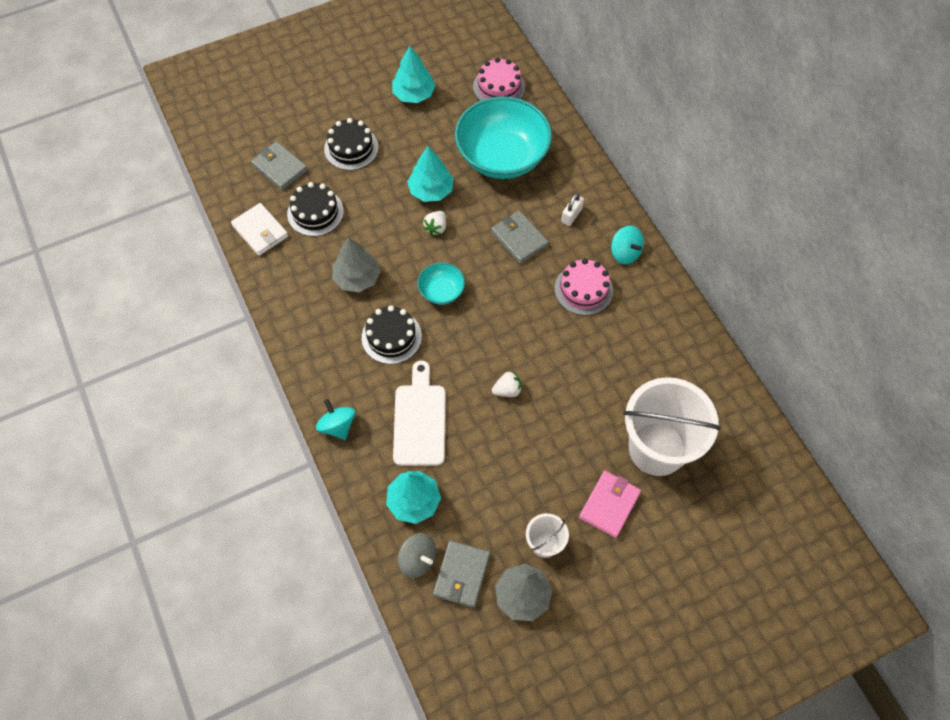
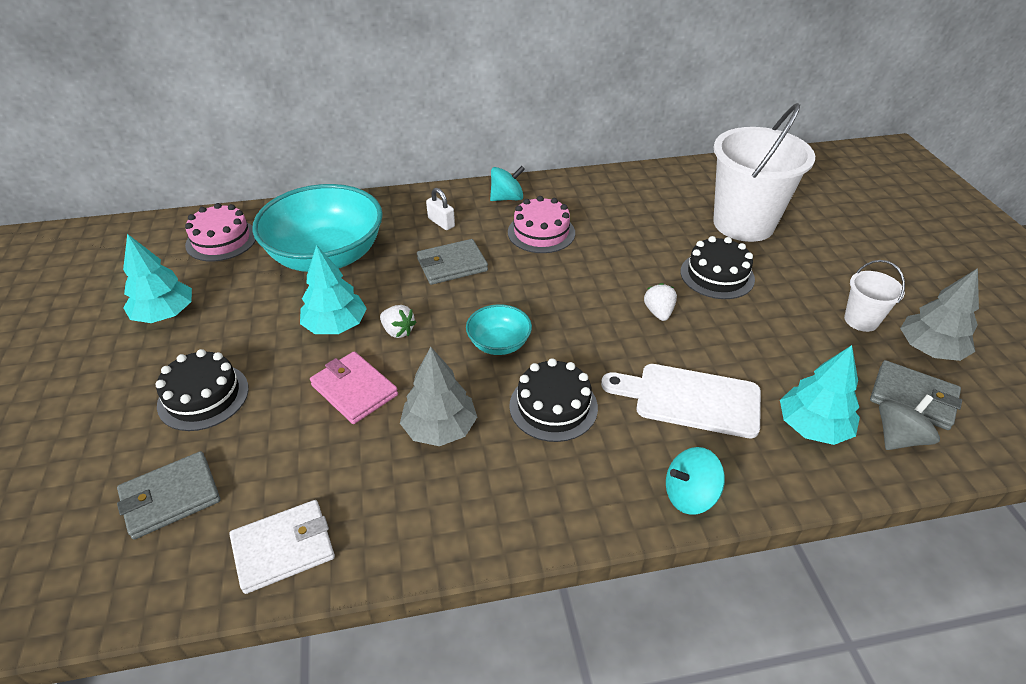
camera: 75 degrees left, 20 degrees down
(315, 212) = (293, 461): black cake -> black cake (717, 275)
(609, 505) = (809, 265): pink wallet -> pink wallet (354, 390)

